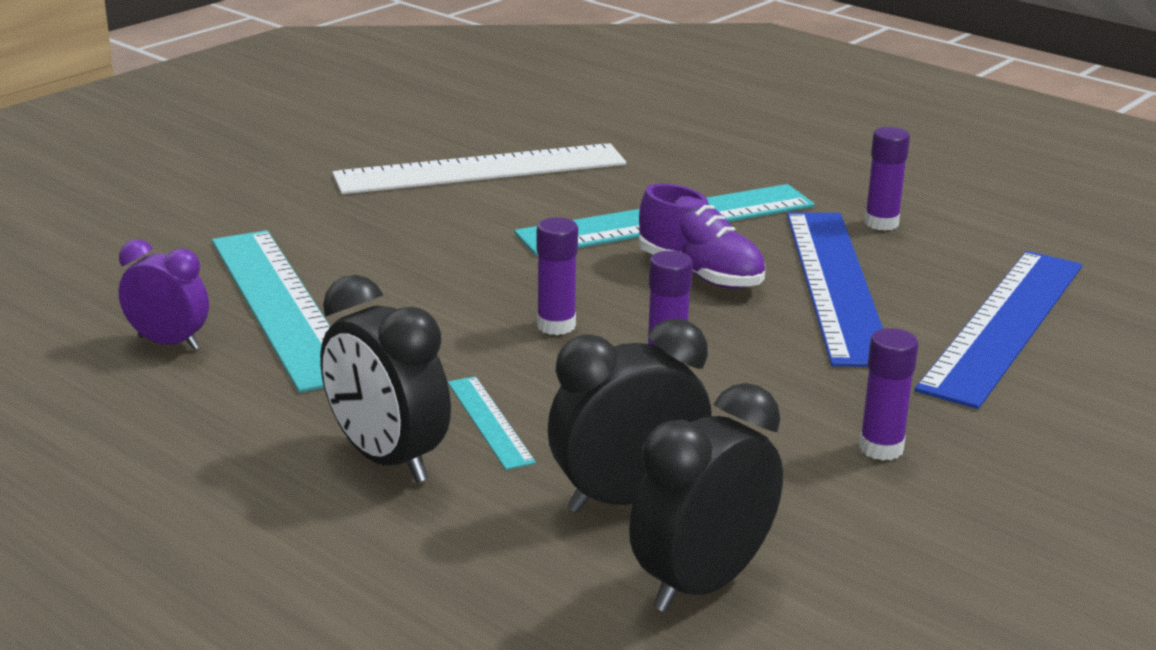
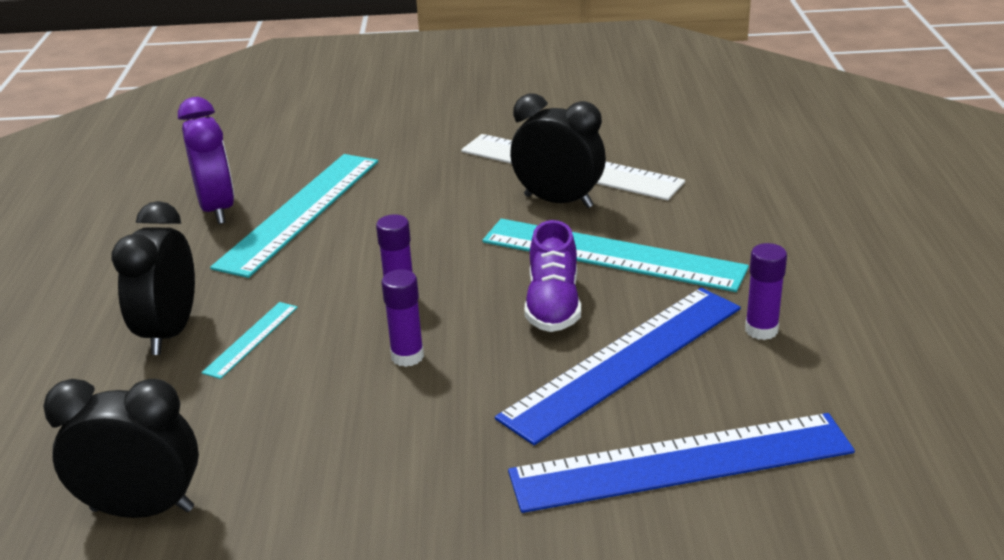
camera: 50 degrees right, 5 degrees up
(169, 343) = (217, 209): purple clock -> purple clock, size x1.53
(627, 499) = (215, 431): black clock -> black clock (558, 201)
(881, 448) = (403, 497): purple glue stick -> none

